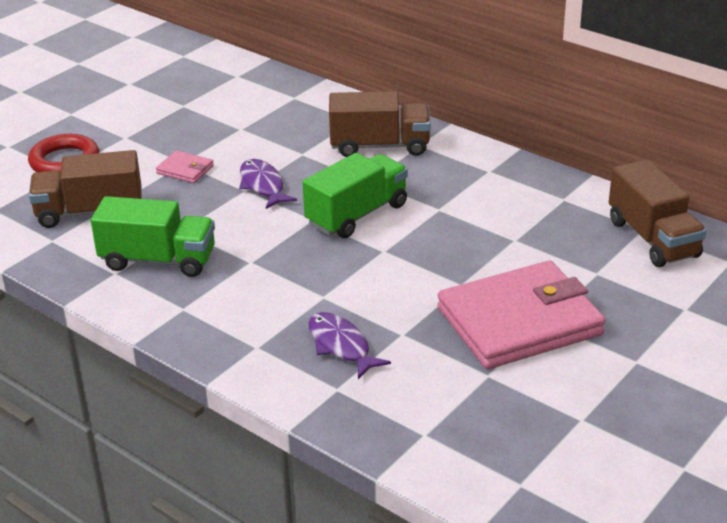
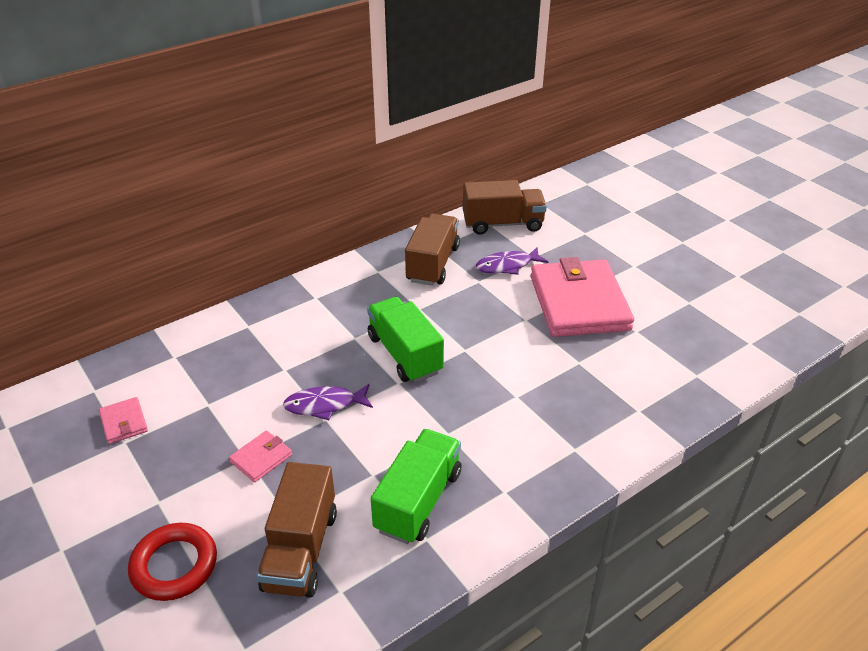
camera: 75 degrees left, 5 degrees up
(205, 99) = (124, 422): none -> pink wallet
(341, 346) = (585, 398): purple fish -> purple fish (507, 266)
(379, 146) = (303, 320): brown truck -> brown truck (433, 264)

